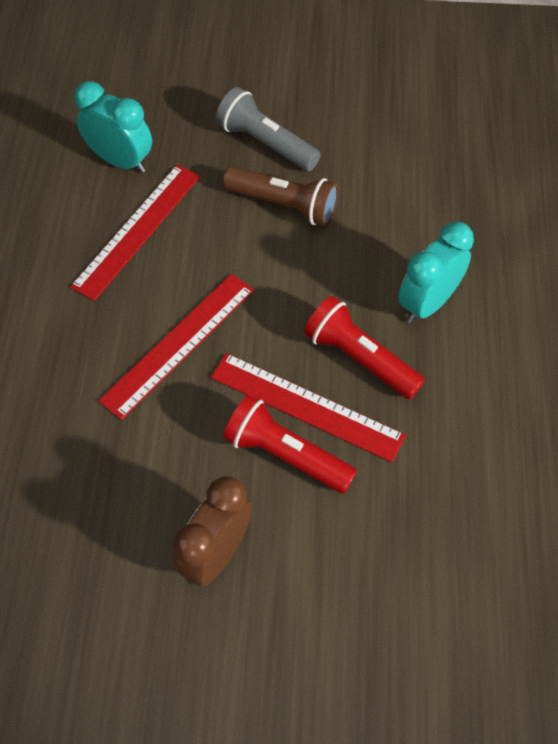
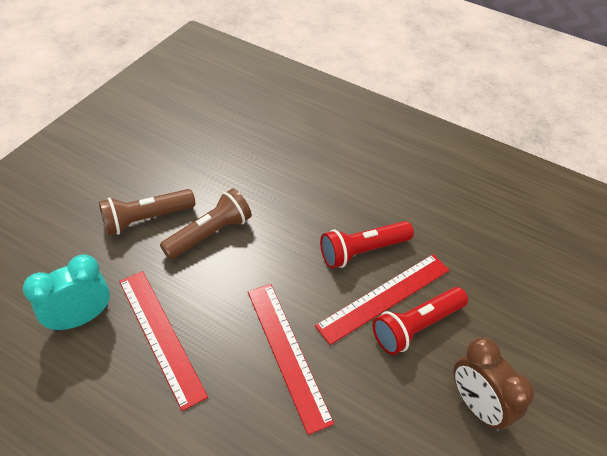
camera: 65 degrees left, 10 degrees down
(266, 143) = (146, 219): grey flashlight -> brown flashlight
(427, 303) = (341, 198): turquoise clock -> none

